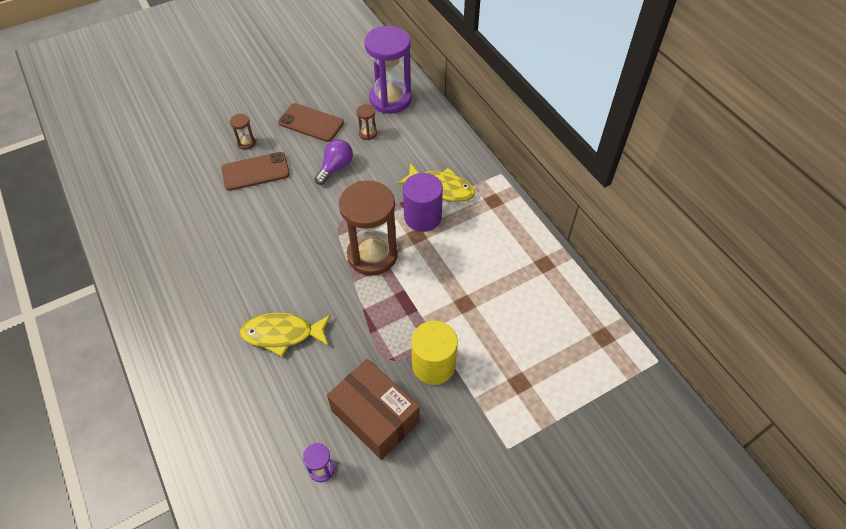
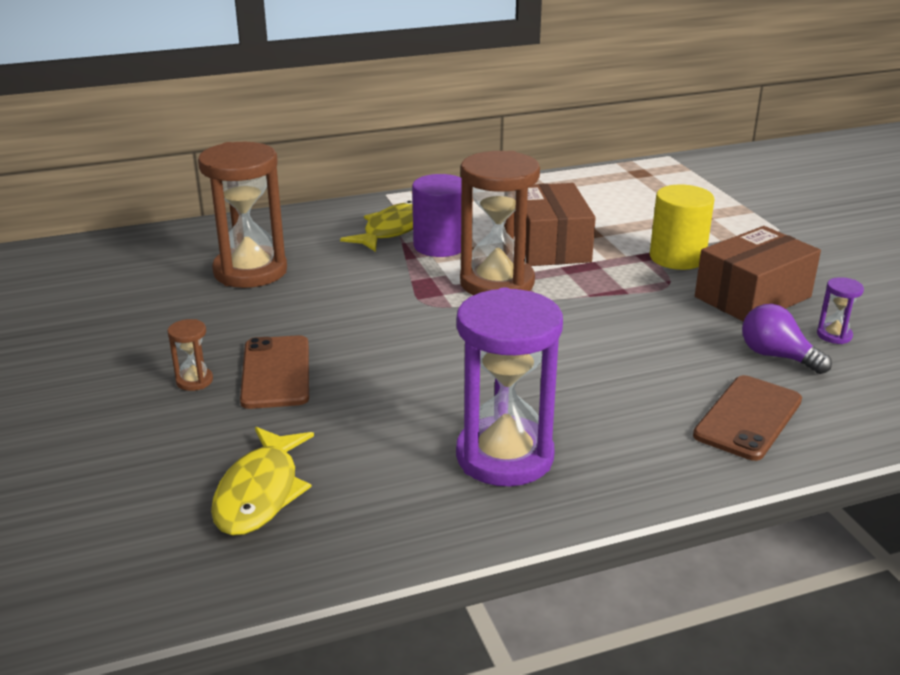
camera: 80 degrees left, 25 degrees down
(282, 334) = (627, 356): yellow fish -> yellow fish (260, 493)
(311, 123) = (189, 316): brown phone -> brown phone (748, 418)
(335, 168) = (310, 300): purple light bulb -> purple light bulb (777, 356)
(368, 133) = (250, 271): brown hourglass -> brown hourglass, size x2.41
(390, 99) = (186, 250): purple hourglass -> purple hourglass (504, 456)
(437, 280) = (550, 245): none -> brown box

